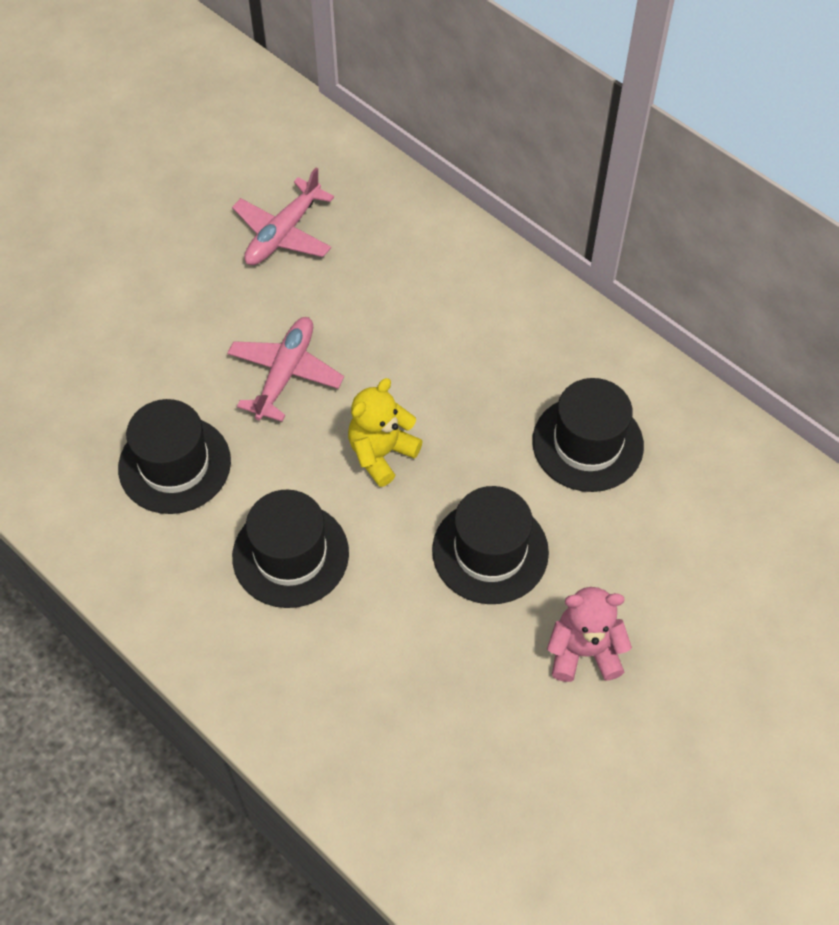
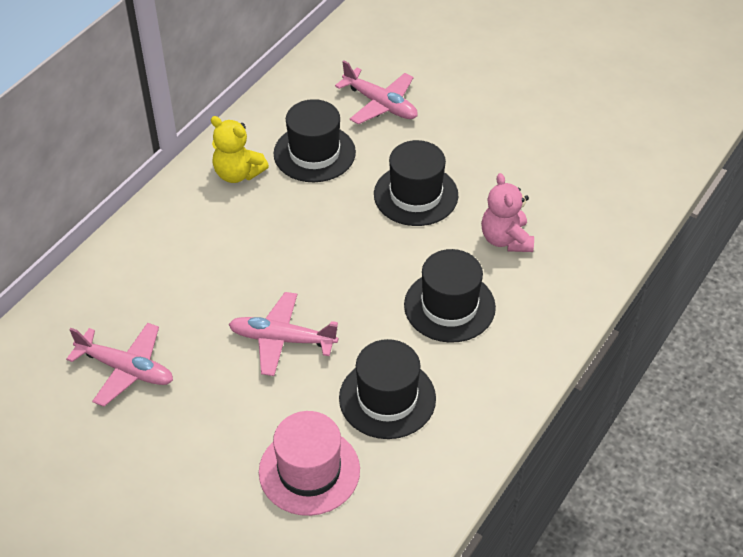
camera: 100 degrees left, 10 degrees down
(106, 379) = (309, 471): none -> pink hat
(381, 453) = (347, 266): yellow teddy bear -> yellow teddy bear (238, 173)
(584, 651) = (477, 142): pink teddy bear -> pink teddy bear (506, 239)
(678, 538) = (380, 104): none -> pink plane

